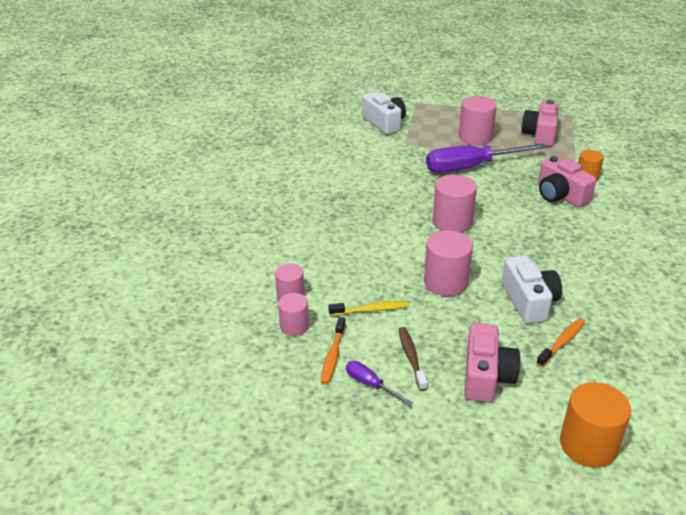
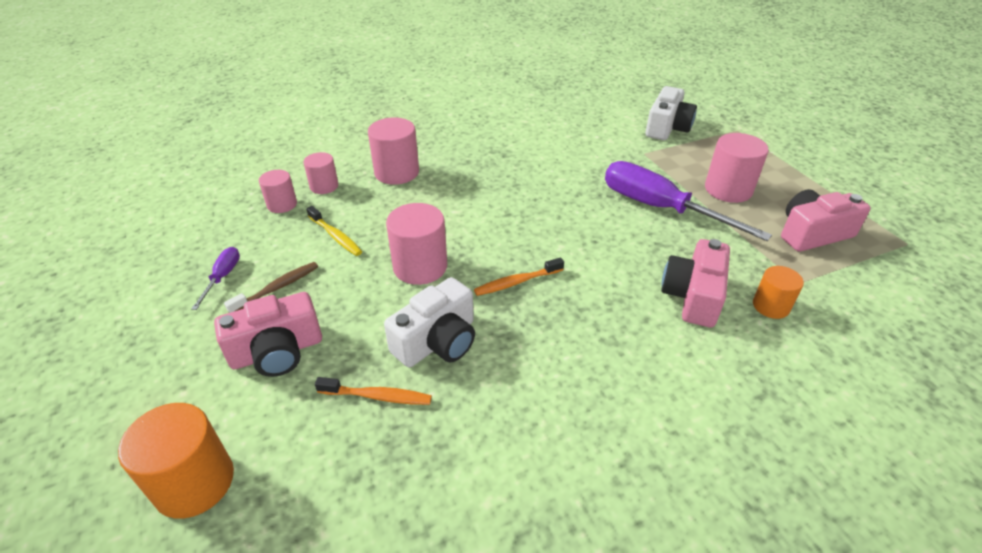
camera: 55 degrees right, 5 degrees up
(333, 355) = (253, 240): orange toothbrush -> orange toothbrush (516, 282)
(452, 222) = (535, 233): pink cylinder -> pink cylinder (396, 172)

